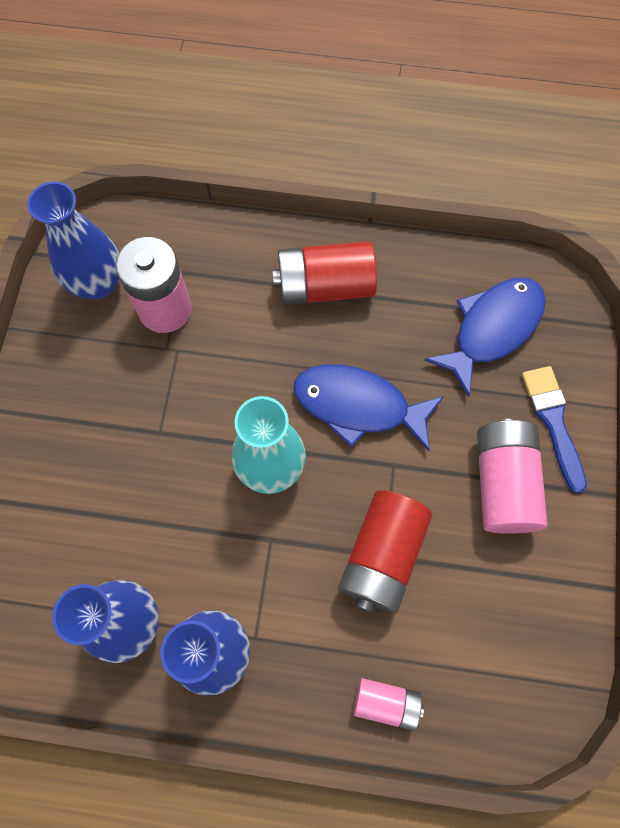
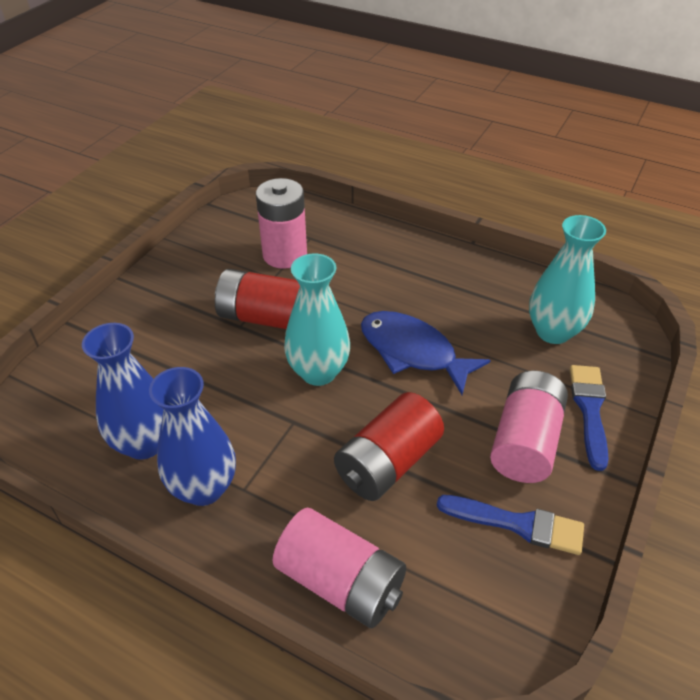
camera: 20 degrees right, 25 degrees down
(98, 283) = (243, 229): blue vase -> none
(325, 286) = (418, 271): red battery -> red battery (264, 317)
(386, 703) = (340, 581): pink battery -> pink battery, size x1.79
(492, 329) = (553, 332): blue fish -> turquoise vase
(522, 581) = (517, 524): none -> blue brush

